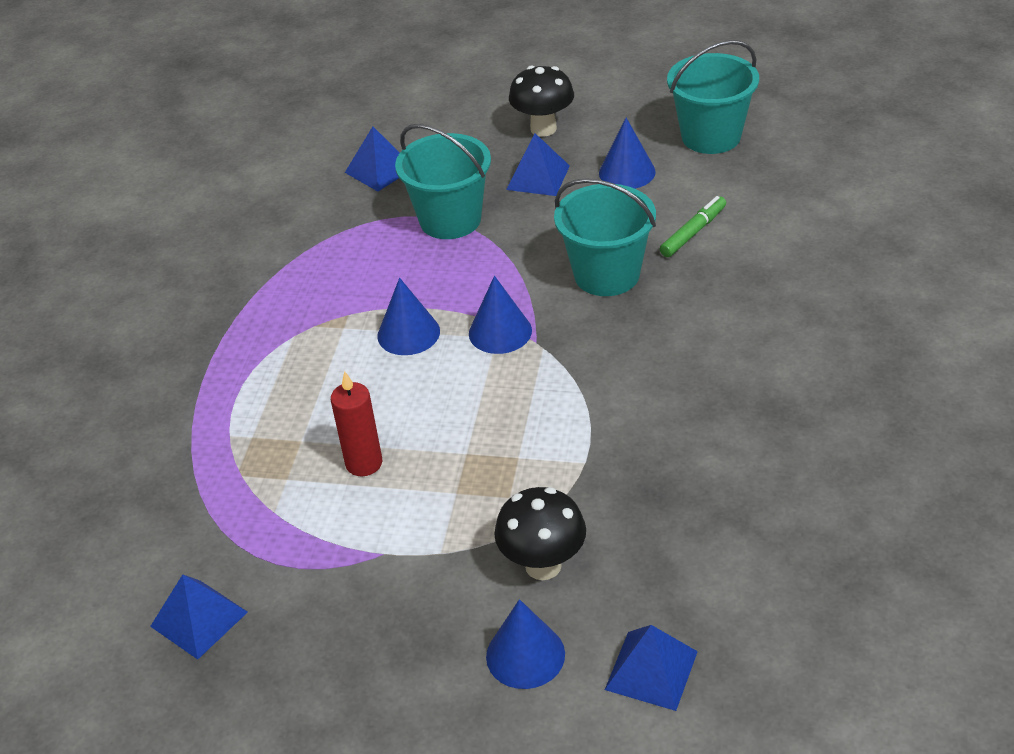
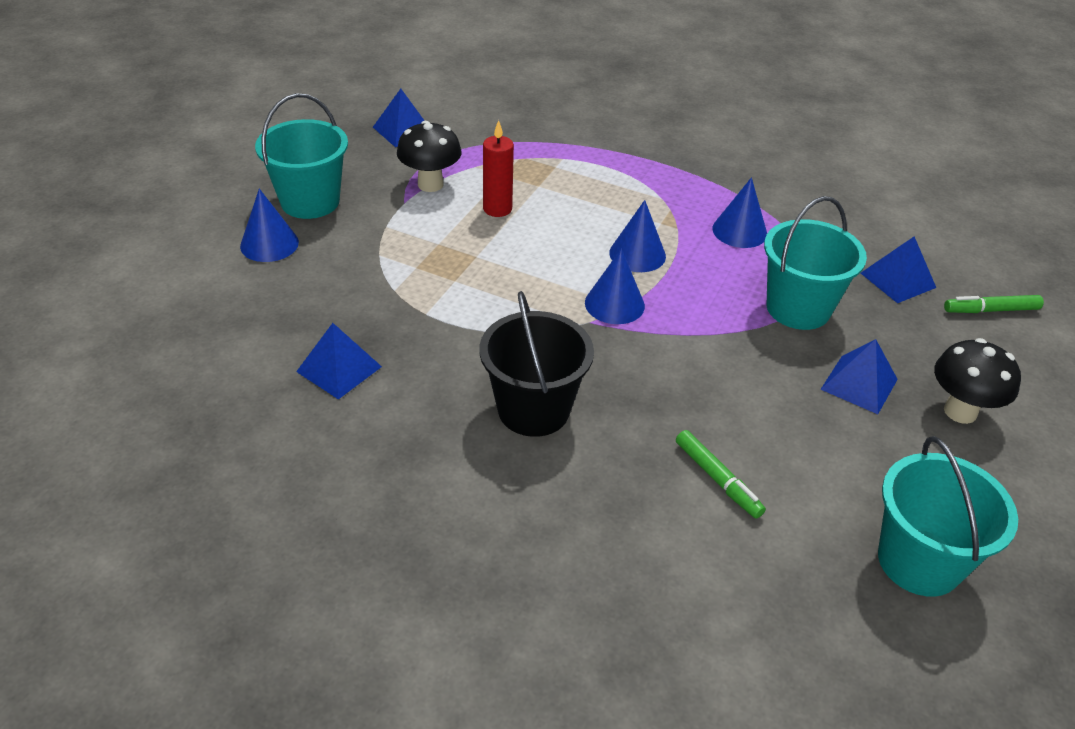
camera: 100 degrees right, 0 degrees up
(402, 121) = (990, 310): none -> green marker
(543, 565) = (338, 269): black mushroom -> black mushroom (430, 184)
(606, 275) = (669, 391): turquoise bucket -> turquoise bucket (310, 201)
(627, 172) = (853, 458): blue cone -> blue cone (739, 231)
(651, 670) = (208, 295): blue pyramid -> blue pyramid (339, 369)
(678, 348) = (533, 410): none -> black bucket

